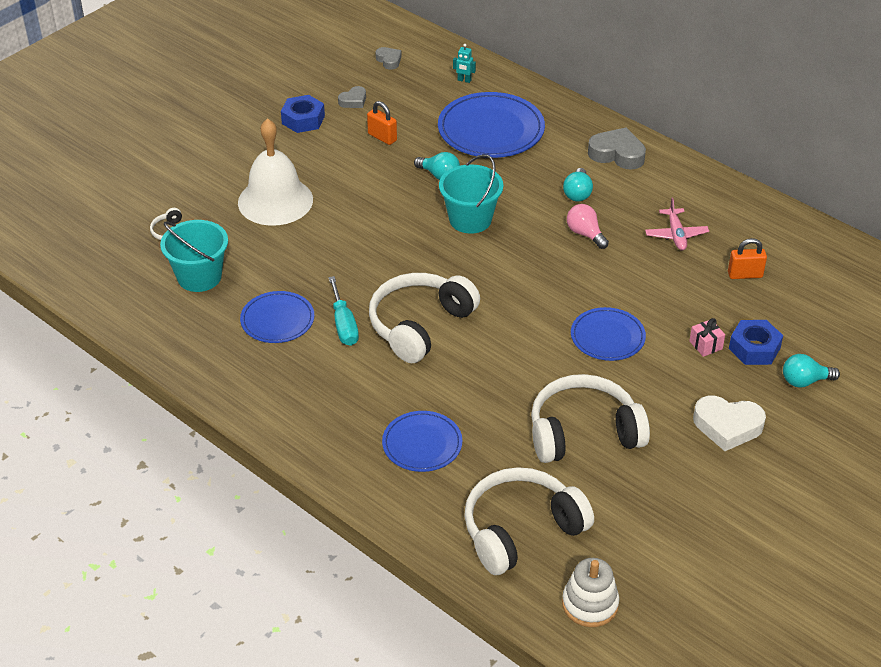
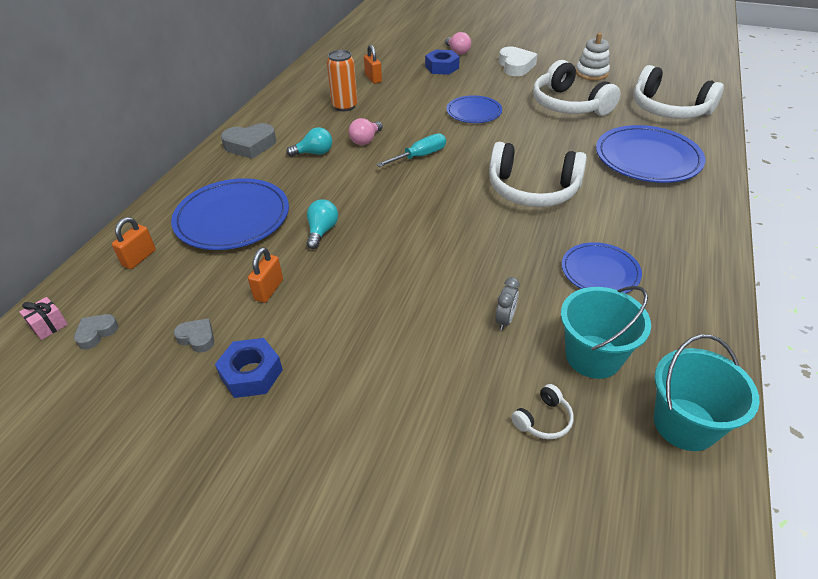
camera: 110 degrees left, 0 degrees up
(265, 245) = (505, 320): none -> grey clock
(275, 201) = (426, 340): white bell -> none
(344, 324) = (568, 229): turquoise screwdriver -> turquoise screwdriver (420, 156)
(422, 444) = (647, 158): blue plate -> blue plate, size x1.66
(464, 80) = (139, 258): turquoise robot -> orange padlock
(470, 219) = (379, 197): turquoise bucket -> turquoise bucket (685, 424)
(590, 604) = (689, 81): white stacking toy -> white stacking toy (591, 73)
(617, 154) = (250, 145): grey heart -> grey heart turned 105 degrees counterclockwise
(676, 235) = (345, 106): pink plane -> orange can
(705, 345) = (452, 81): pink gift -> pink gift (49, 326)
(804, 381) = (457, 52): turquoise light bulb -> pink light bulb

